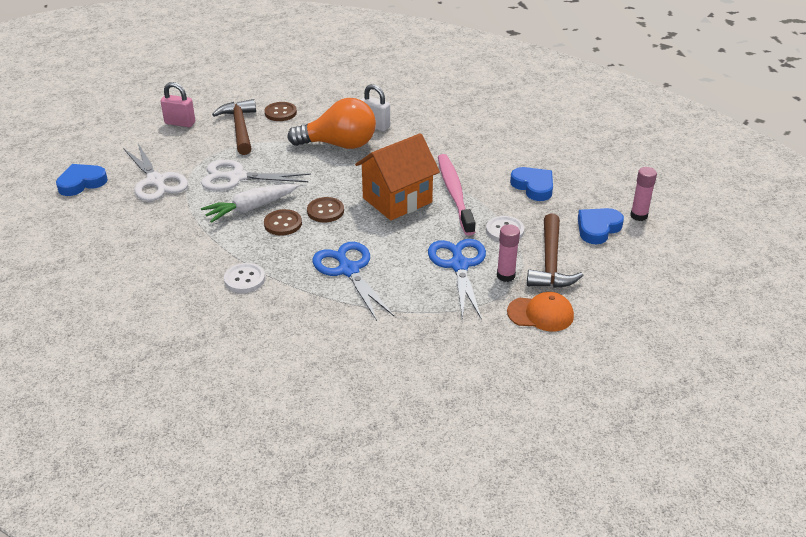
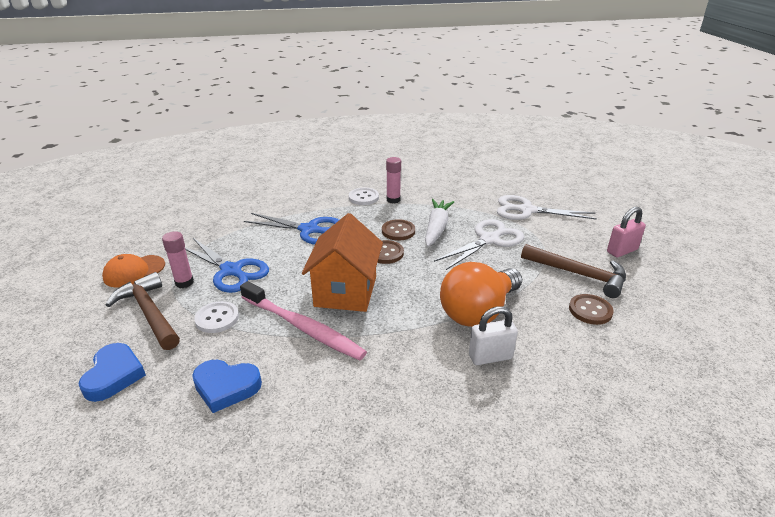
camera: 135 degrees right, 5 degrees down
(81, 183) = (558, 188): blue heart -> none
(638, 216) = (63, 424): pink glue stick -> pink glue stick (393, 200)

